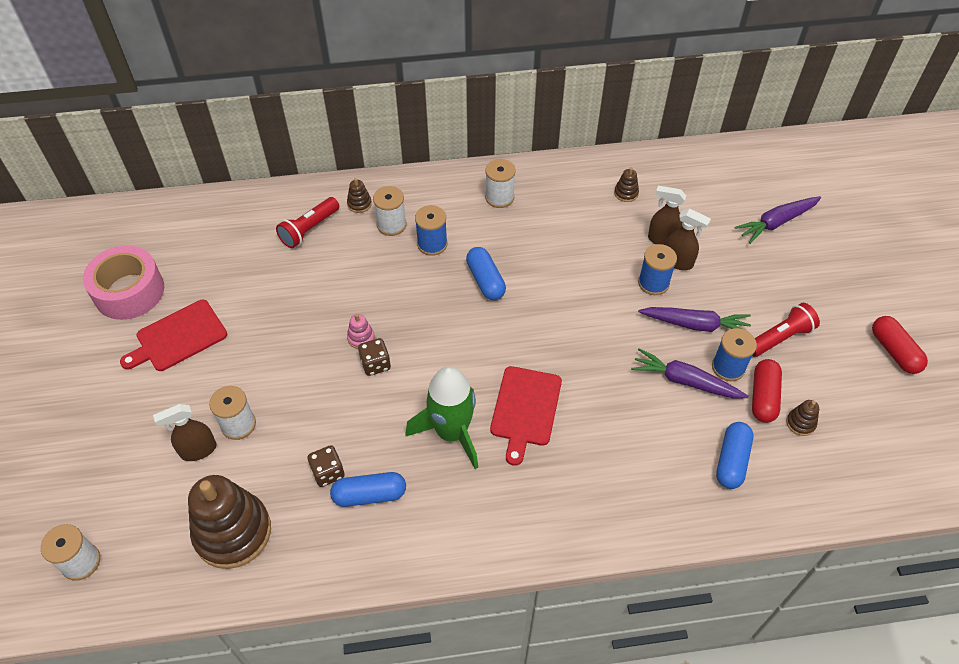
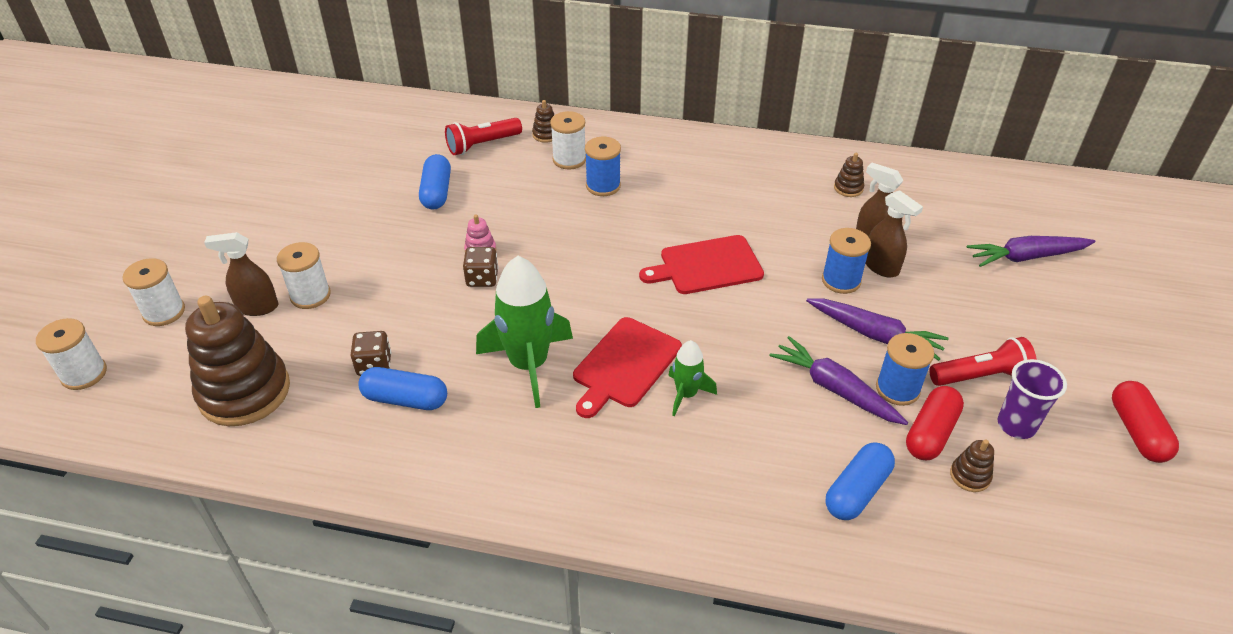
camera: 20 degrees right, 10 degrees down
(129, 291) = (278, 156): pink tape -> none
(178, 337) = (300, 205): red cutting board -> red cutting board (707, 266)
(485, 280) = (644, 232): blue capsule -> blue capsule (436, 192)
(499, 197) = (699, 161): white spool -> white spool (164, 312)
(582, 420) = (686, 394): none -> green rocket
(816, 372) = (1016, 425): none -> purple cup

